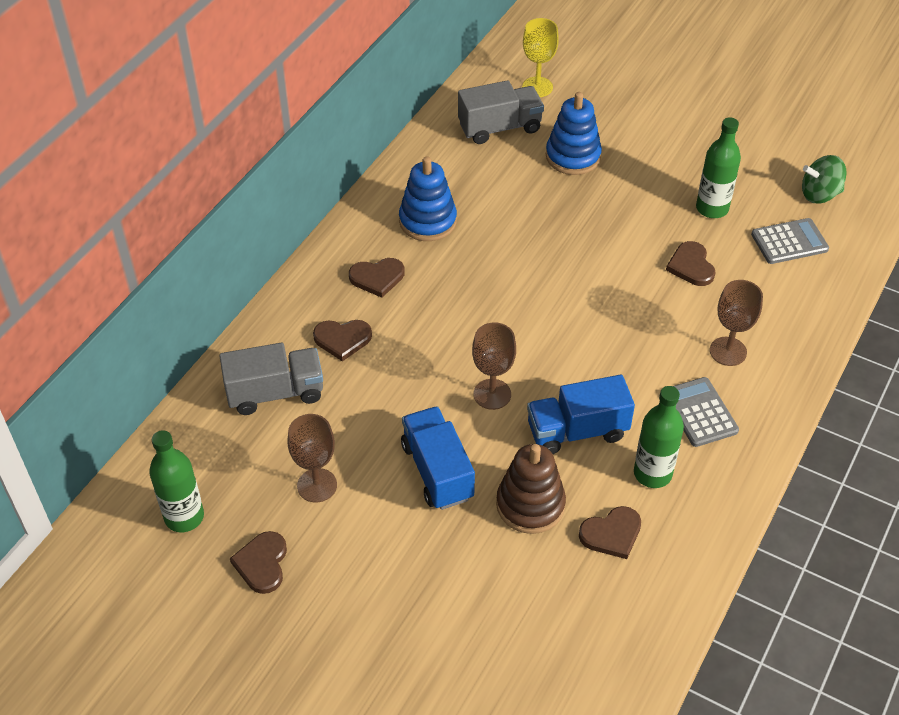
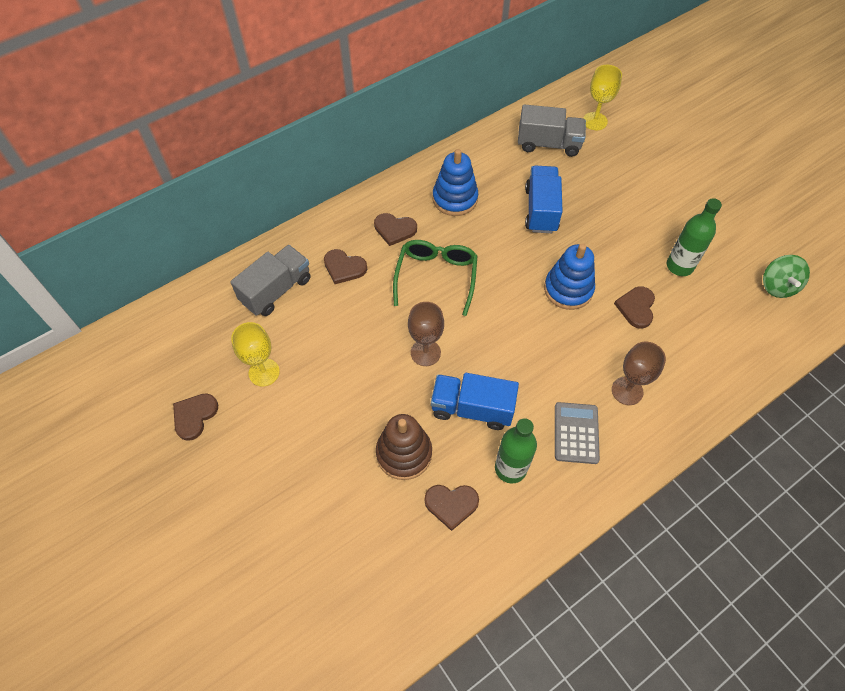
camera: 25 degrees right, 10 degrees up
(184, 517) = (165, 358): green bottle -> none
(275, 393) = (276, 290): grey truck -> grey truck turned 60 degrees counterclockwise
(317, 485) = (264, 372): brown goblet -> yellow goblet
(437, 471) = (352, 397): blue truck -> blue truck (541, 210)
(456, 311) = (436, 276): none -> green glasses
(573, 156) = (591, 185): blue stacking toy -> blue stacking toy (568, 289)
(789, 242) = (729, 317): grey calculator -> none
(819, 194) = (777, 286): green spinning top -> green spinning top turned 105 degrees counterclockwise

